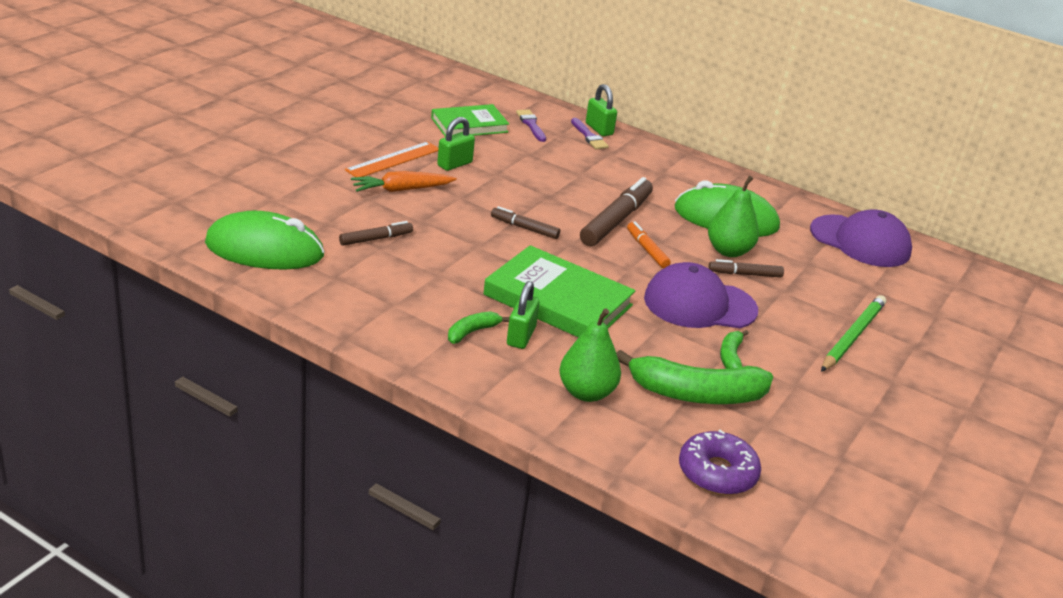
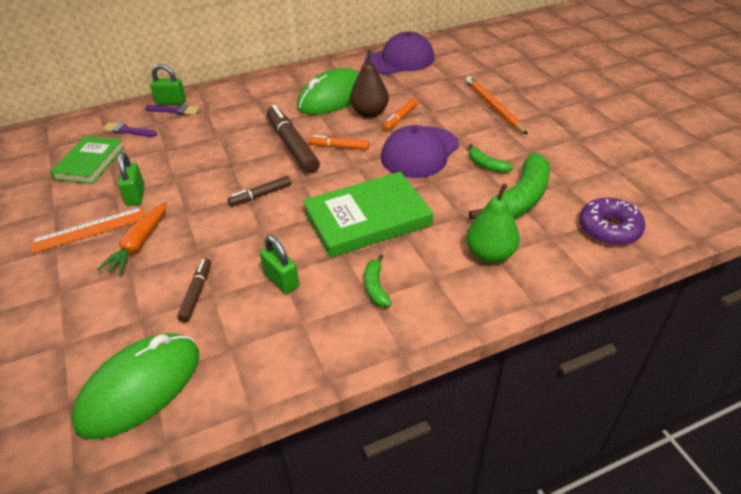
camera: 50 degrees left, 10 degrees up
(393, 160) = (89, 229): orange ruler -> orange ruler turned 75 degrees clockwise
(521, 336) = (399, 260): green padlock -> green padlock (281, 280)
(728, 251) = (369, 113): green pear -> brown pear
(745, 274) = (400, 118): brown marker -> orange marker
(852, 336) = (494, 107): green pencil -> orange pencil

